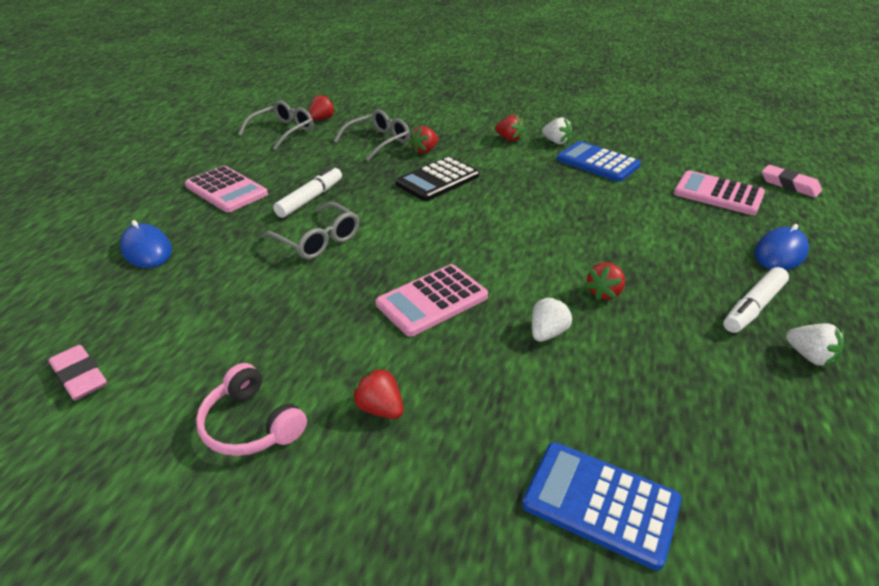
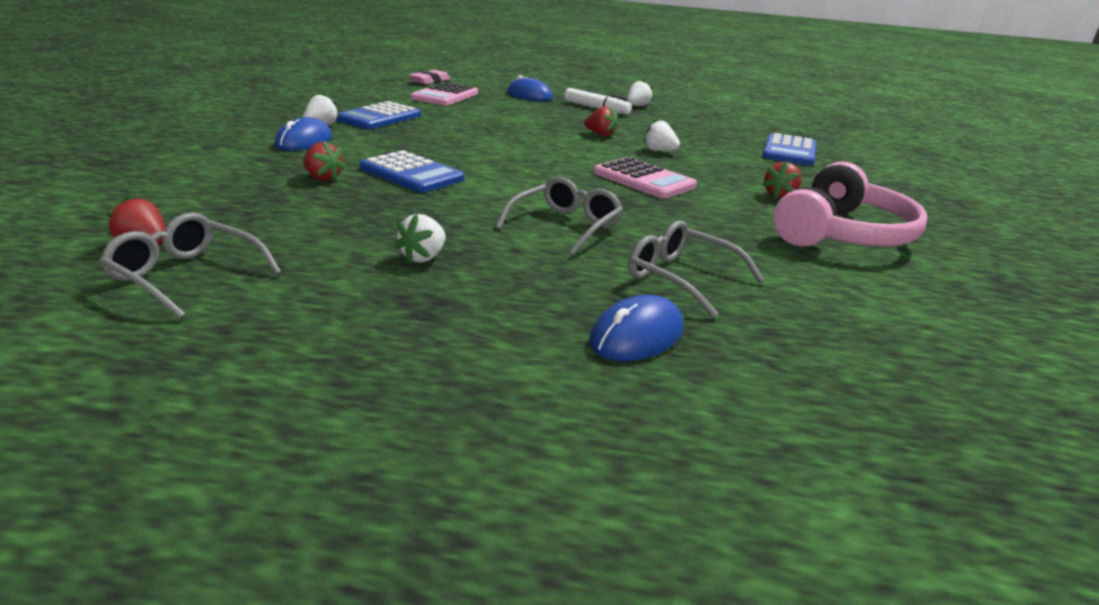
camera: 100 degrees left, 10 degrees down
(80, 377) = (886, 322): pink eraser -> none
(226, 190) = (436, 299): pink calculator -> none
(251, 424) = (842, 234): pink headphones -> pink headphones, size x1.69
(282, 186) = (423, 257): none -> white strawberry
(310, 199) = (463, 236): white marker -> none
(378, 141) = (278, 202): grey glasses -> grey glasses (681, 278)
(437, 180) = (411, 174): black calculator -> blue calculator
(509, 139) = (304, 141): red strawberry -> blue mouse

